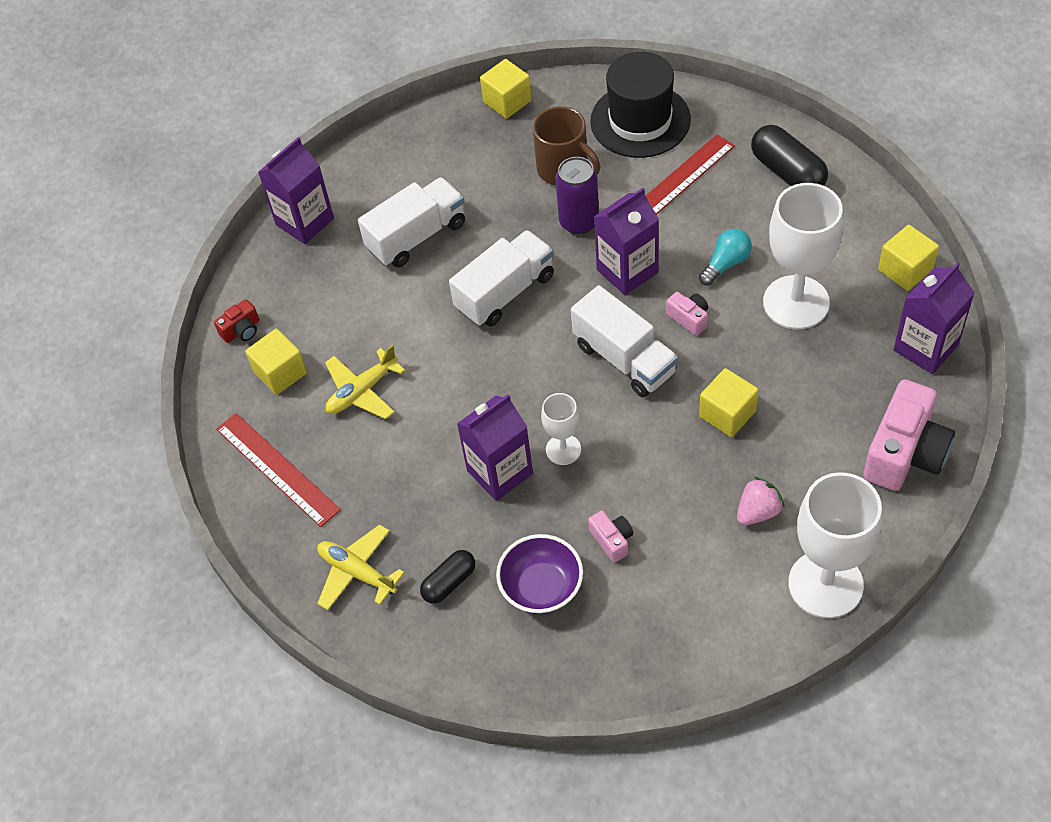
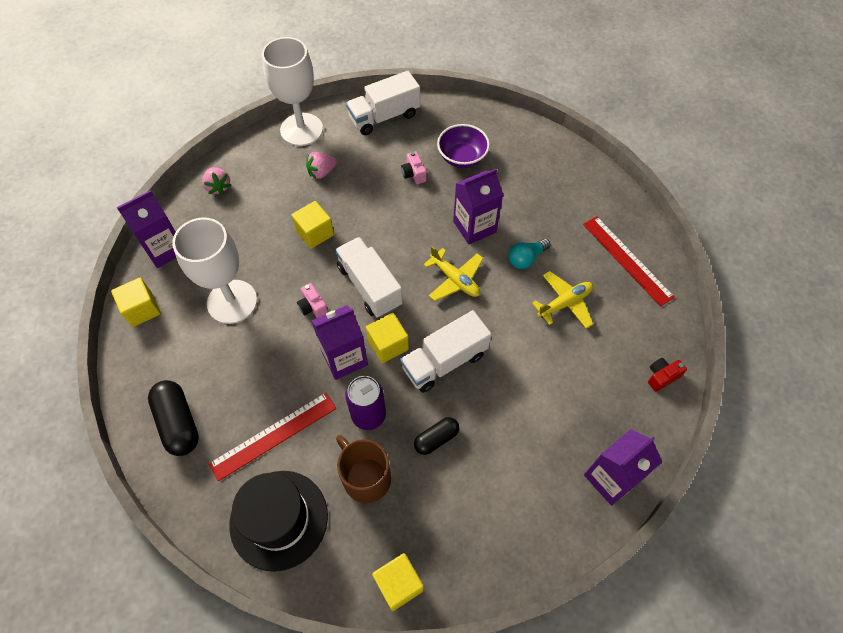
camera: 175 degrees left, 5 degrees up
(280, 373) = (627, 332): yellow cube -> yellow cube (388, 344)
(357, 572) = (573, 186): yellow plane -> yellow plane (455, 279)
(416, 236) = (510, 435): white truck -> white truck (384, 117)
(449, 582) = (516, 170): black capsule -> black capsule (436, 439)
(563, 449) = (429, 232): white goblet -> none
(726, 264) = (267, 346): turquoise light bulb -> turquoise light bulb (526, 258)
(905, 453) = (218, 187): pink camera -> pink strawberry

